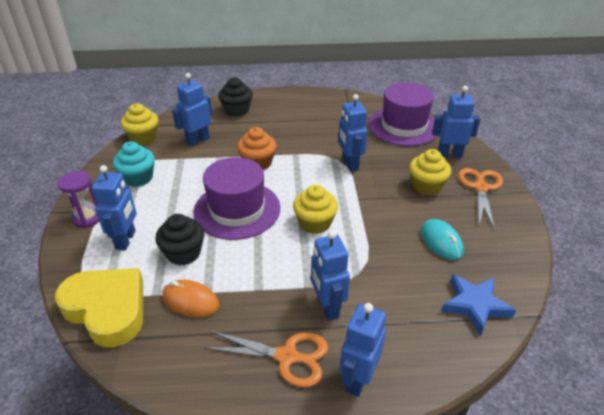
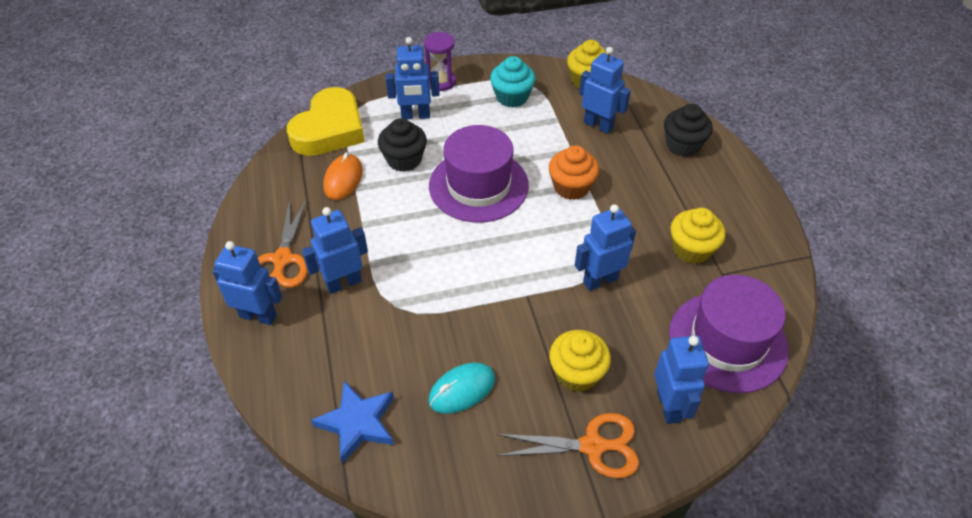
camera: 80 degrees right, 10 degrees up
(315, 223) = (470, 257): yellow cupcake -> yellow cupcake (691, 249)

